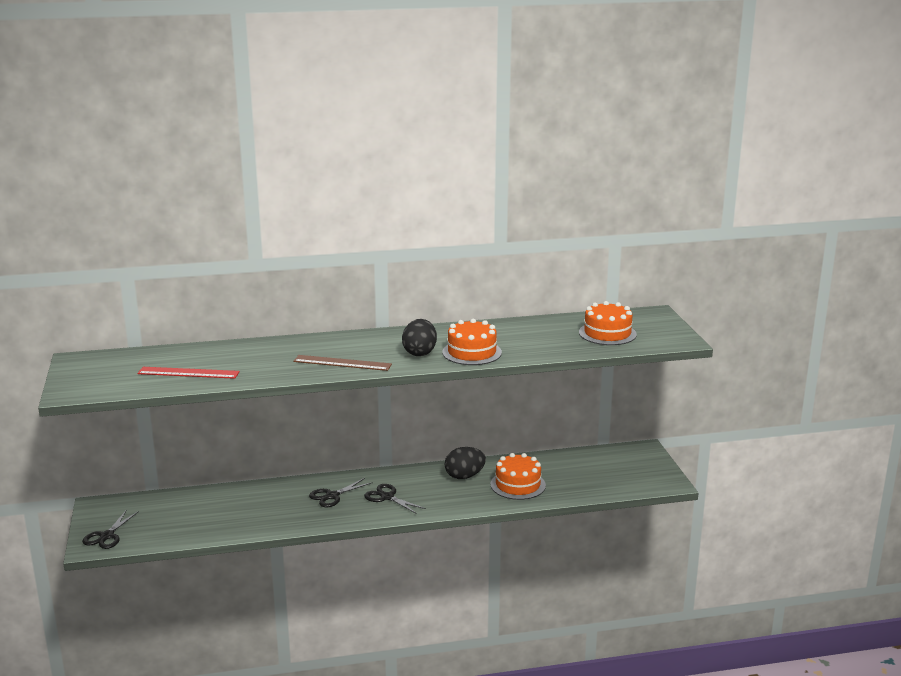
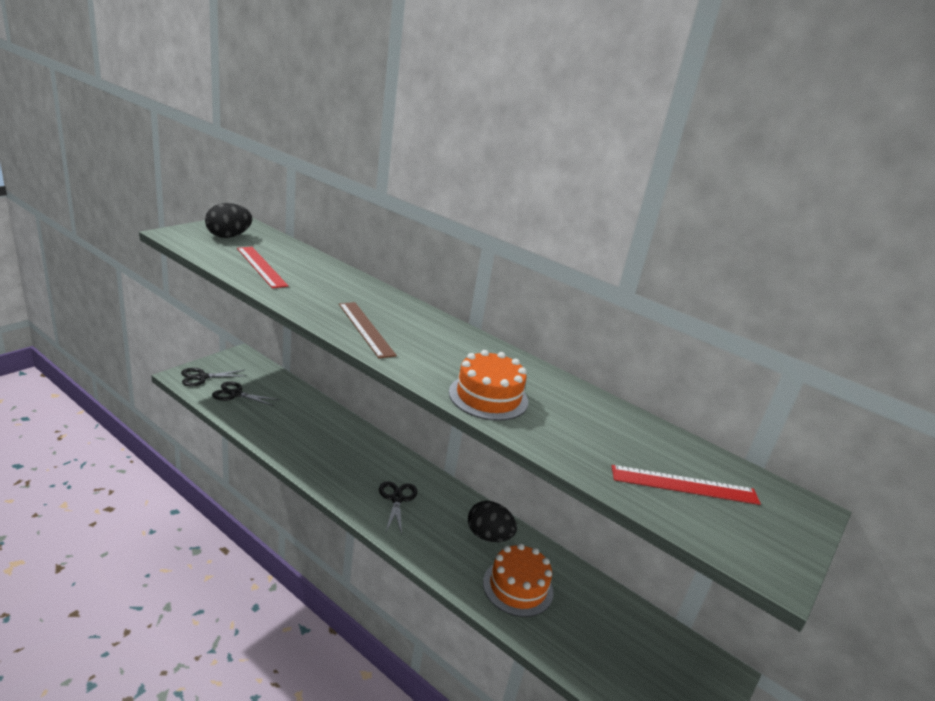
camera: 45 degrees right, 5 degrees up
(332, 496) = (365, 463): black scissors -> black scissors (235, 394)
(419, 353) = (444, 364): black egg -> black egg (228, 236)
(607, 333) = (684, 485): orange cake -> red ruler

